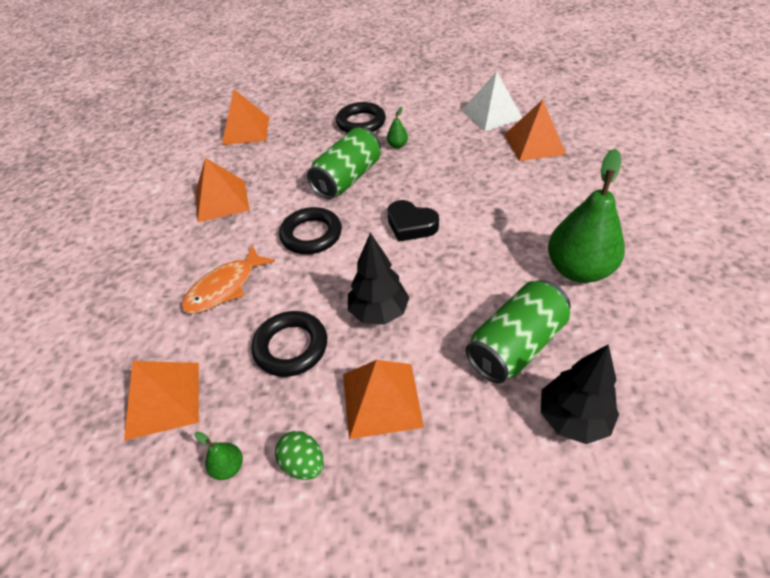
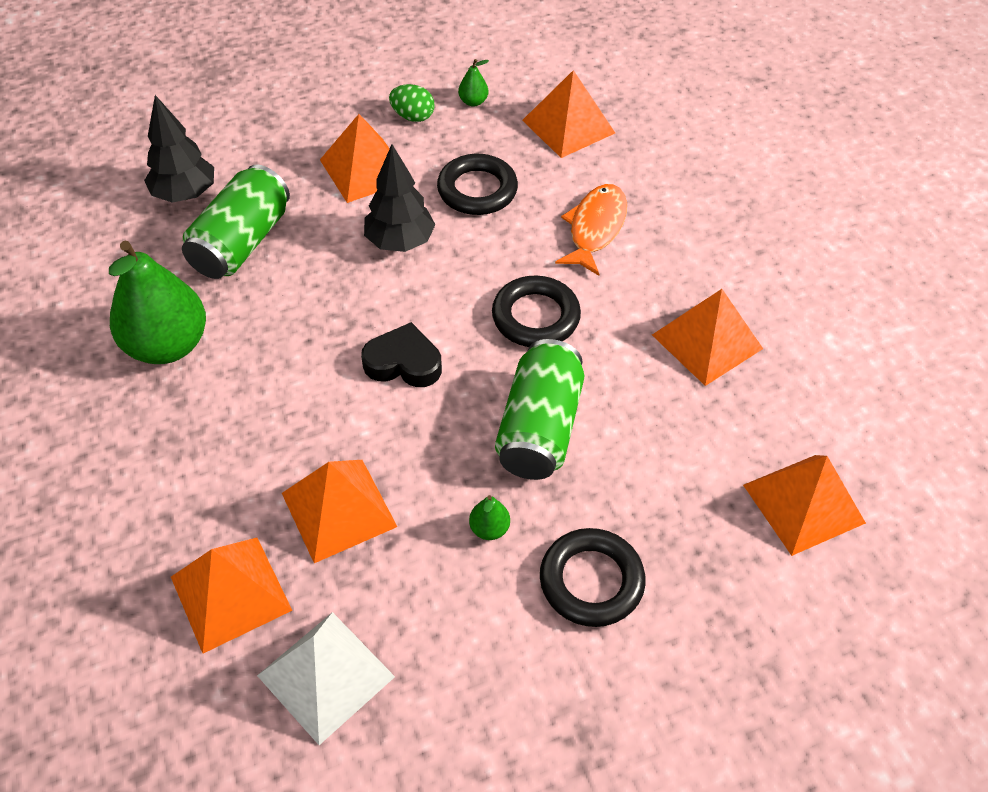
camera: 155 degrees right, 5 degrees up
(472, 164) = (338, 510): none -> orange pyramid

